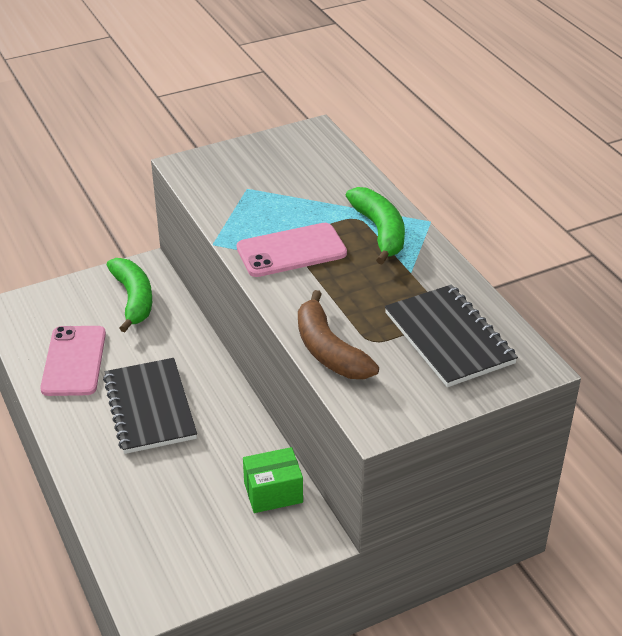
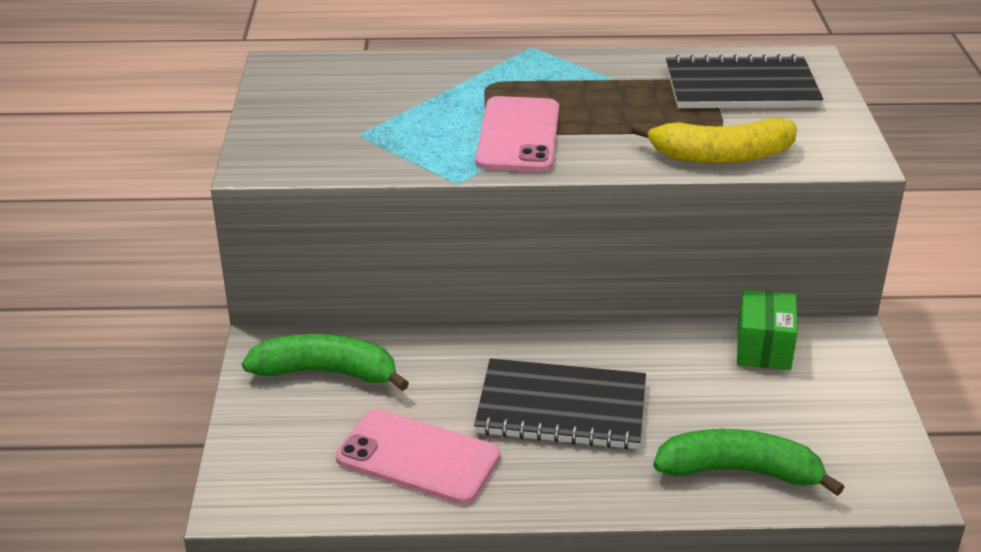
camera: 65 degrees left, 5 degrees down
(329, 350) = (721, 156): brown banana -> yellow banana
(380, 231) = (527, 77): green banana -> green banana (740, 471)

